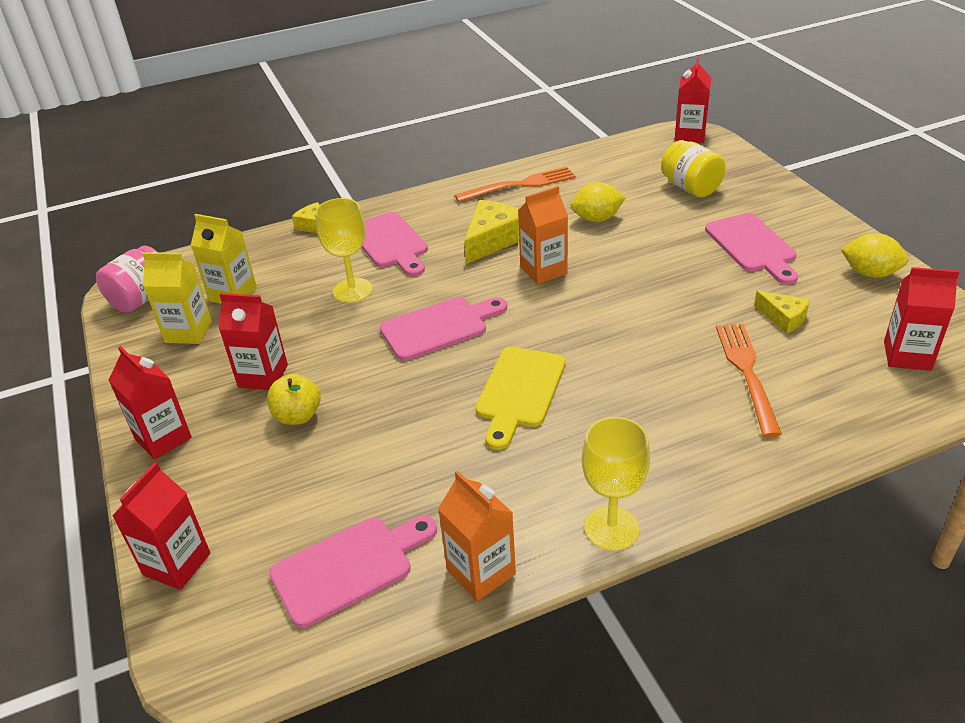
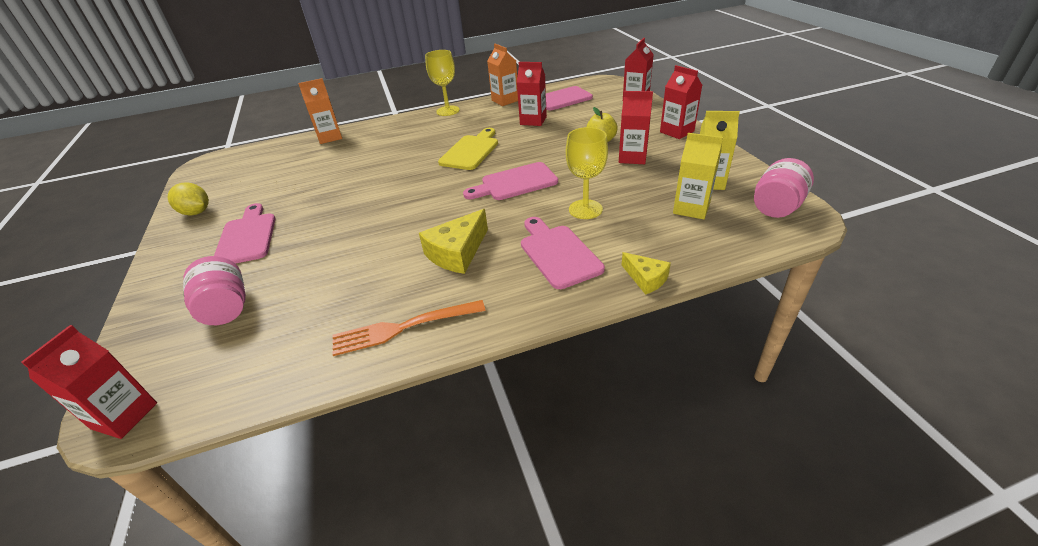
camera: 175 degrees left, 0 degrees up
(543, 270) = (424, 221): orange carton -> orange carton (330, 137)
(597, 219) = (349, 272): yellow lemon -> none
(690, 188) = (226, 308): yellow jar -> pink jar
(747, 373) = (340, 159): orange fork -> none
(783, 318) = (288, 185): yellow cheese -> none
(907, 355) = (247, 166): red carton -> red carton (533, 121)

